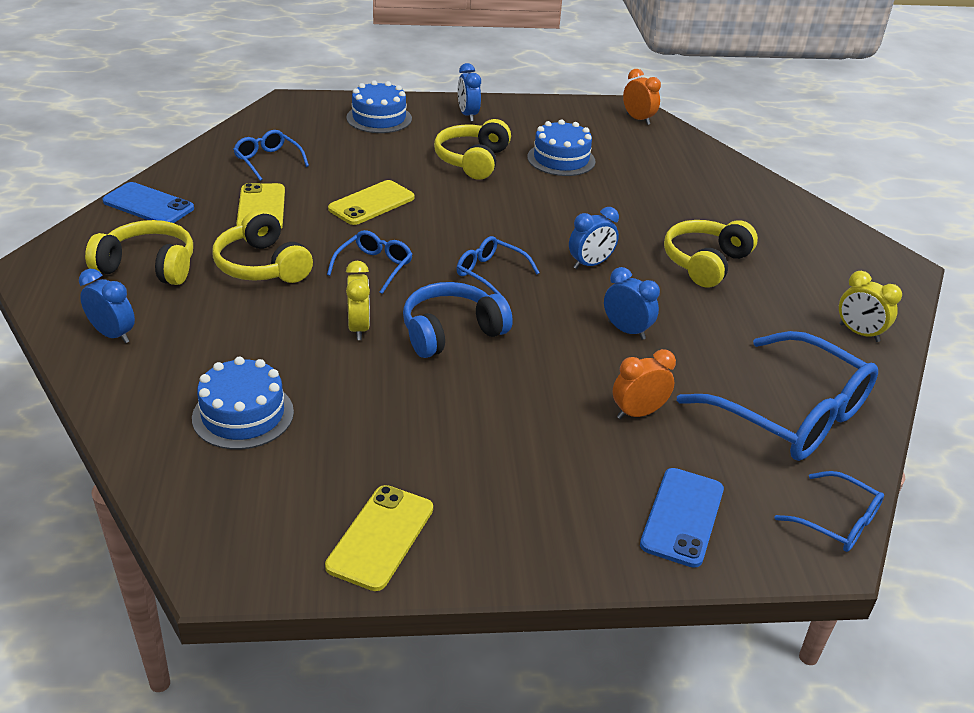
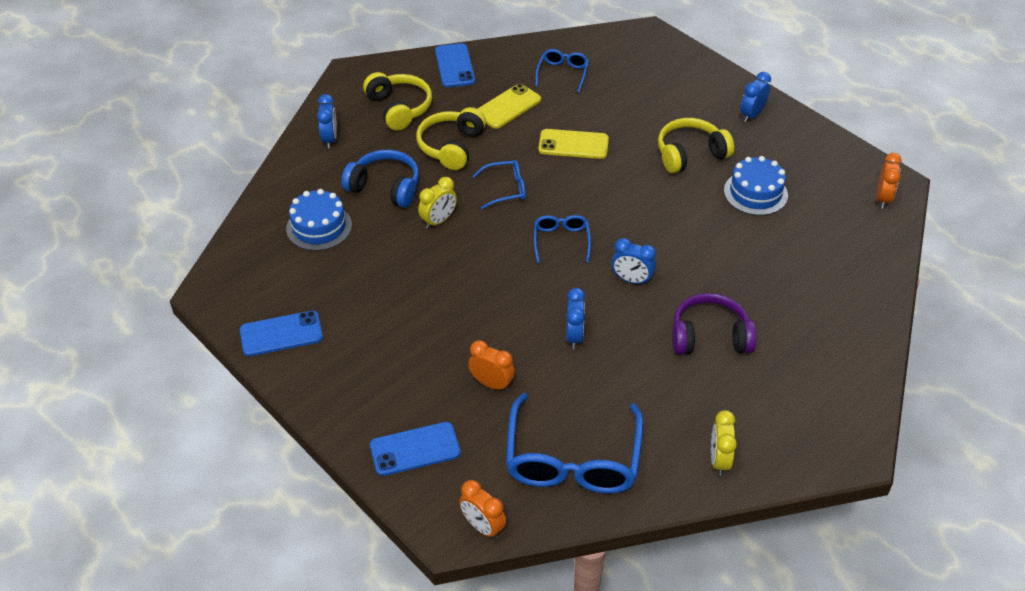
camera: 55 degrees right, 10 degrees up
(379, 118) = (684, 81): blue cake -> none
(381, 537) = (281, 334): yellow phone -> blue phone
(451, 332) = (479, 260): blue headphones -> blue headphones (385, 187)
(705, 263) = (709, 336): yellow headphones -> purple headphones
(837, 522) = (483, 526): blue glasses -> orange clock

